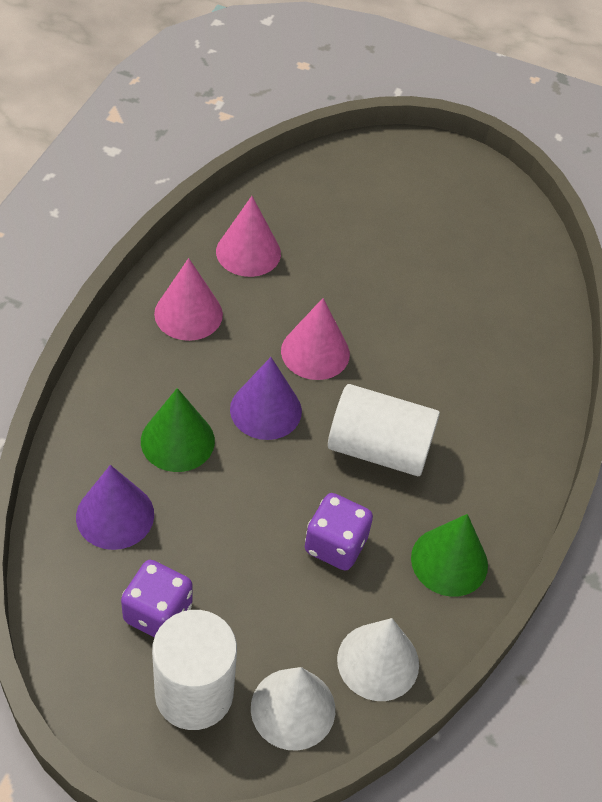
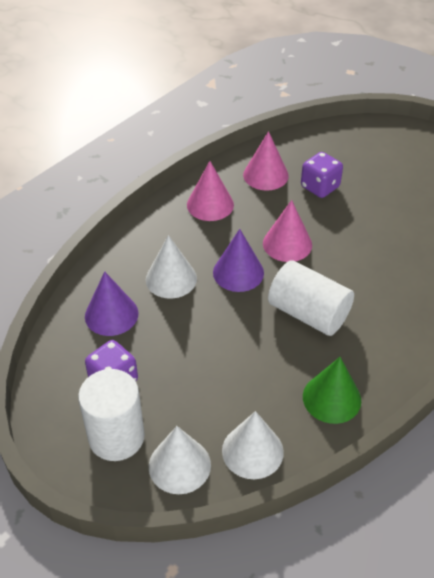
camera: 25 degrees right, 5 degrees down
(177, 440) = (171, 279): green cone -> white cone
(335, 545) = (252, 368): purple dice -> purple dice (320, 187)

